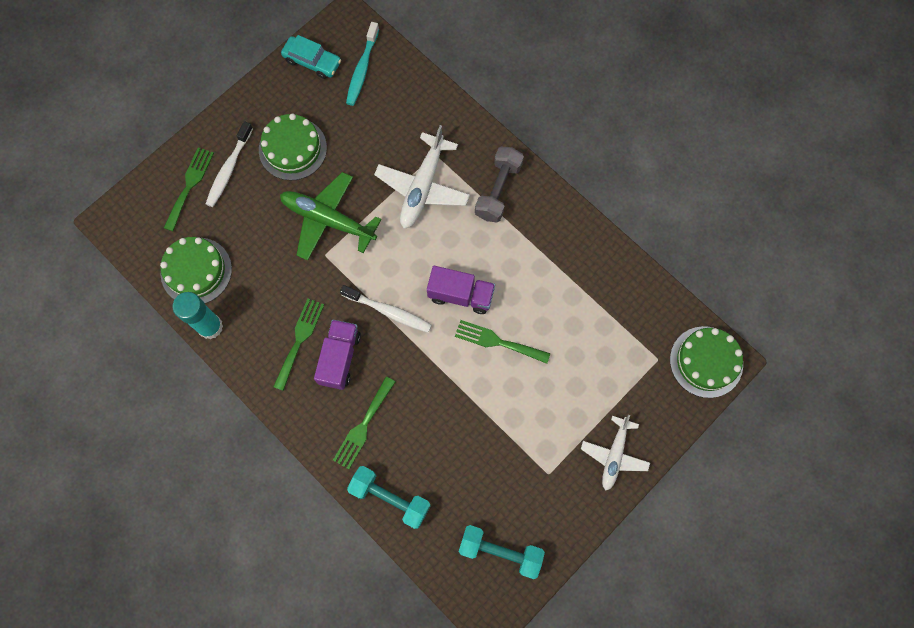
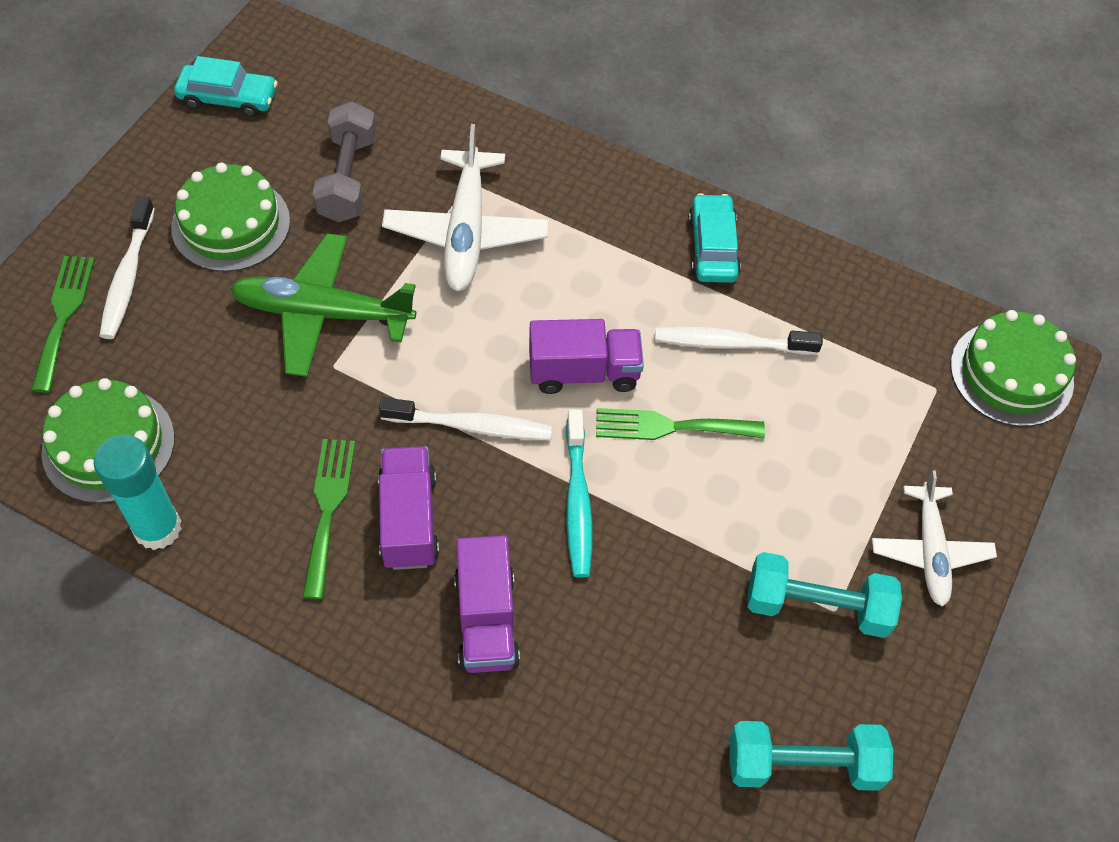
camera: 20 degrees left, 15 degrees down
(362, 69) = (313, 92): turquoise toothbrush -> turquoise toothbrush (578, 502)
(363, 426) = (486, 620): green fork -> purple truck
(390, 498) = (575, 729): turquoise dumbbell -> turquoise dumbbell (817, 606)
(498, 190) = (589, 210): grey dumbbell -> grey dumbbell (347, 178)
(550, 299) = (731, 343): none -> white toothbrush
(562, 234) = (712, 247): none -> turquoise car

